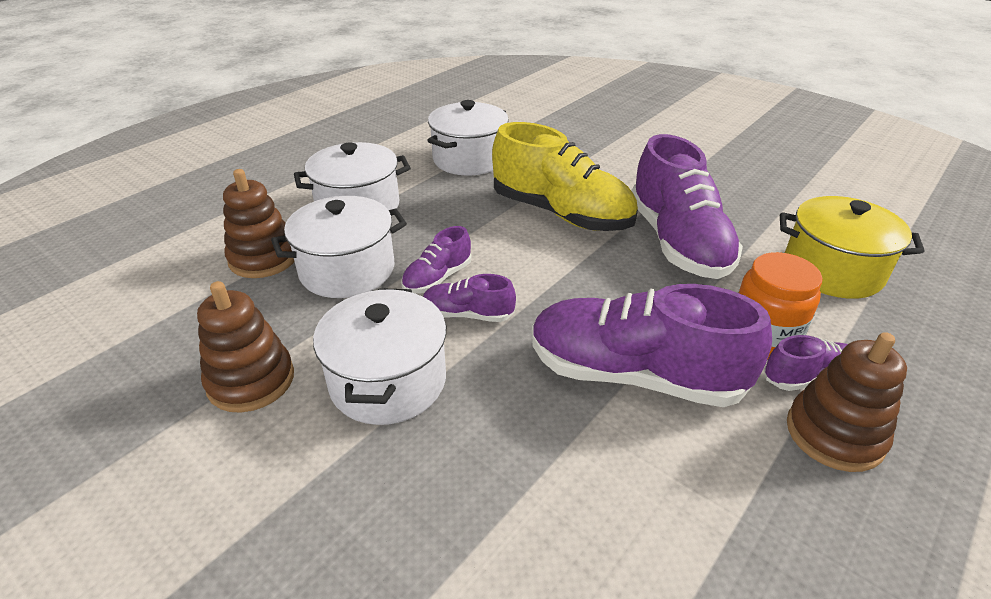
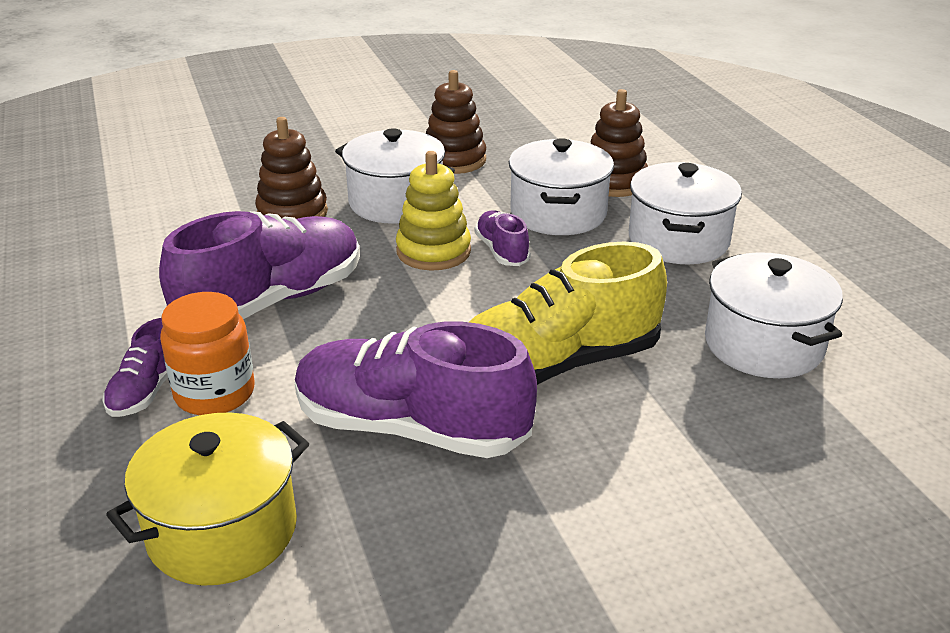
camera: 120 degrees right, 5 degrees down
(468, 314) = (433, 251): purple shoe -> yellow stacking toy
(834, 434) = (96, 365): brown stacking toy -> brown stacking toy (292, 213)

